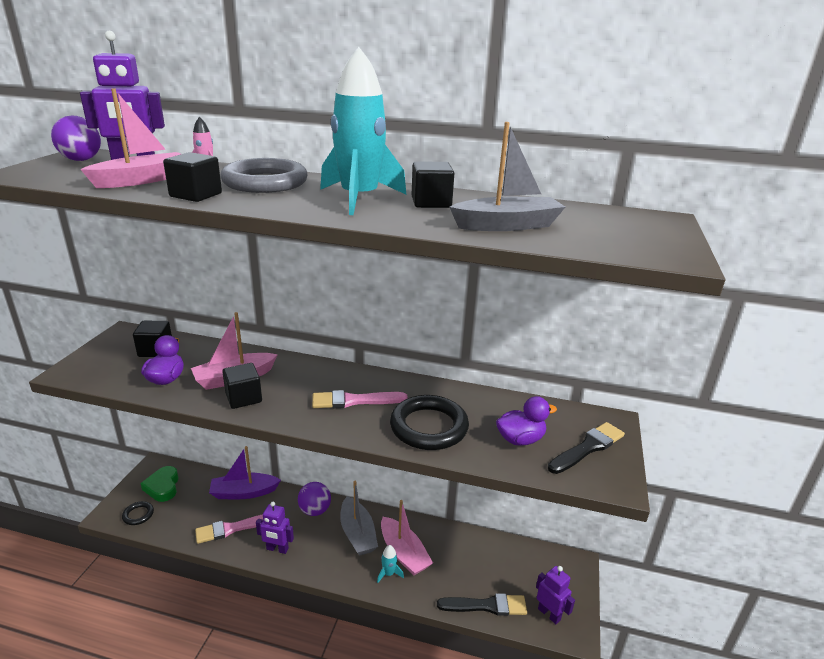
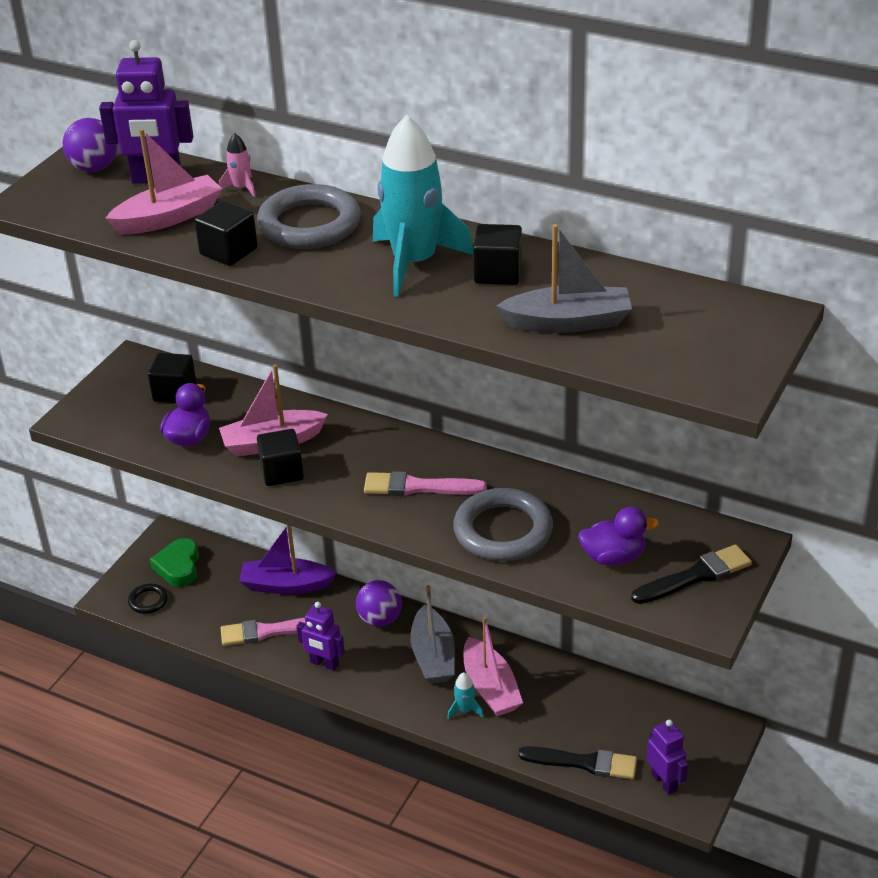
camera: 15 degrees right, 10 degrees up
(428, 427) = (503, 531): black ring -> grey ring

